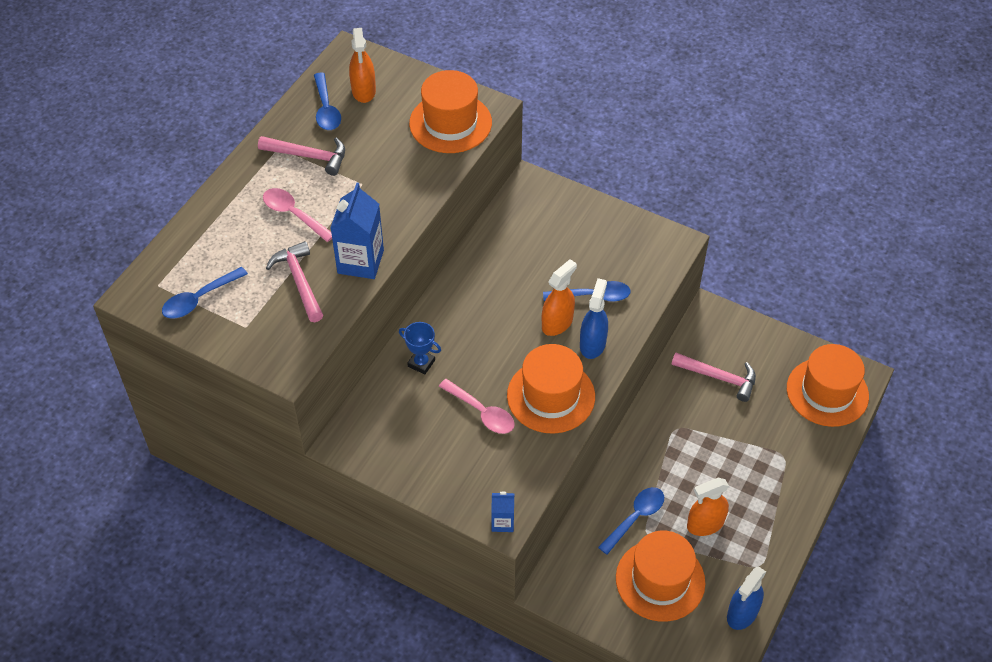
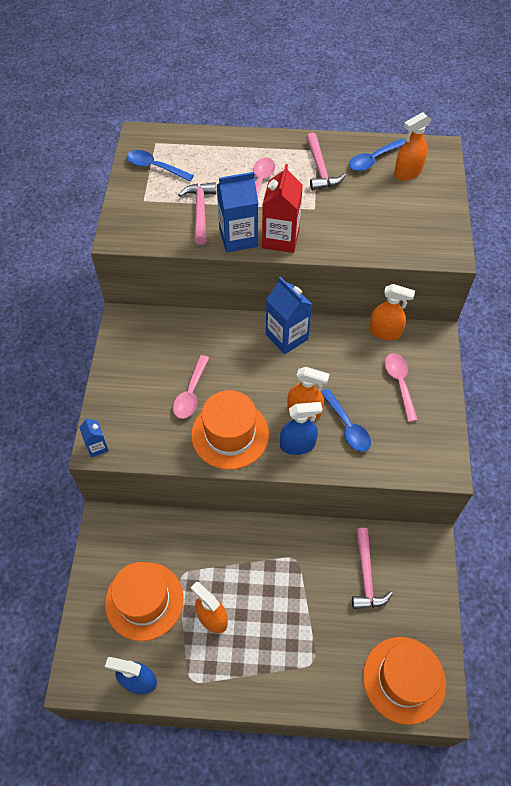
camera: 65 degrees right, 5 degrees up
(299, 281) = (200, 211): pink hammer -> pink hammer turned 45 degrees counterclockwise
(385, 227) = (280, 239): none -> red carton
(421, 363) = (216, 337): blue trophy -> none
(450, 123) = (414, 236): orange hat -> none
(458, 301) = (287, 337): none -> blue carton
(501, 219) = (385, 332): none -> orange spray bottle
(567, 235) = (399, 383): none -> pink spoon
(635, 517) = (194, 559): blue spoon -> none

